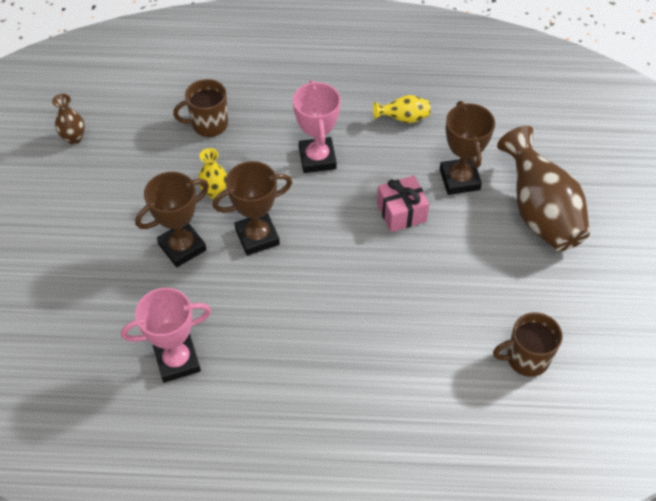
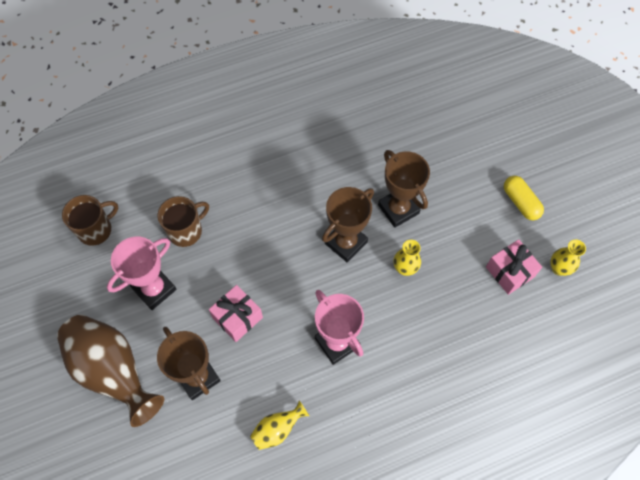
camera: 155 degrees right, 10 degrees up
(56, 205) = (520, 202): none -> yellow capsule
(74, 138) = (559, 268): brown vase -> yellow vase
(120, 152) = (510, 272): none -> pink gift
(177, 361) = (346, 128): pink trophy -> pink trophy (154, 289)
(182, 247) = (398, 209): brown trophy -> brown trophy turned 60 degrees counterclockwise
(209, 124) = (456, 337): brown mug -> brown mug (186, 231)

